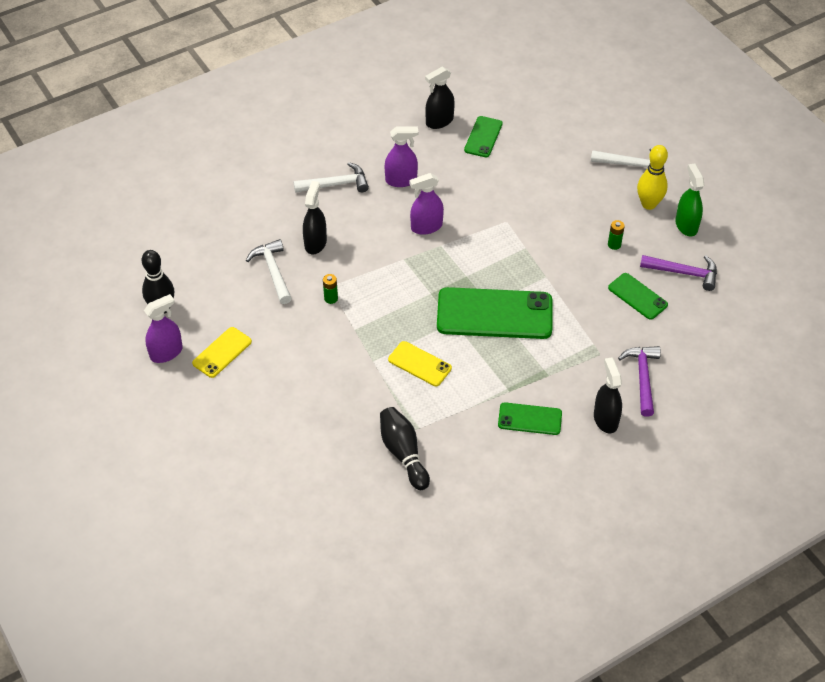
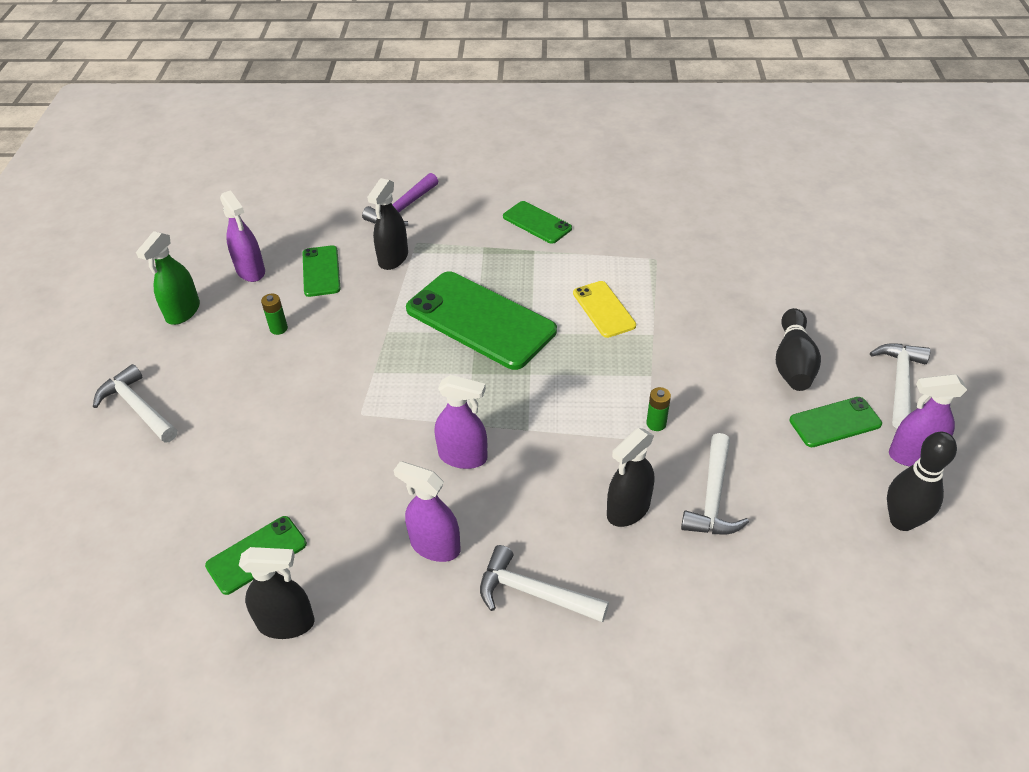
camera: 145 degrees left, 5 degrees down
(190, 403) = (899, 383): none -> white hammer
(222, 352) = (835, 422): yellow phone -> green phone
(403, 453) = (681, 245): black bowling pin -> black bowling pin (793, 363)
(605, 419) = (470, 196): black spray bottle -> black spray bottle (393, 258)
(648, 204) = (186, 352): yellow bowling pin -> none
(683, 273) = (250, 271): purple hammer -> purple spray bottle

